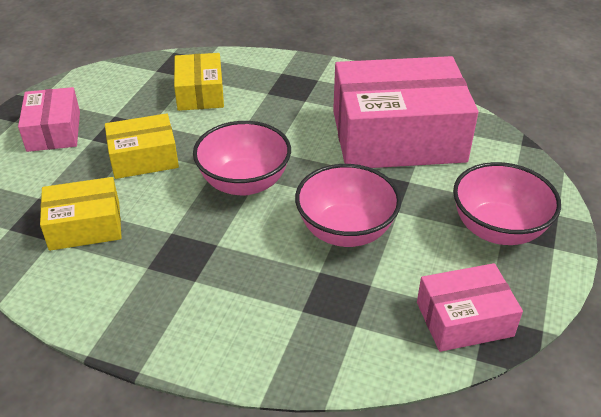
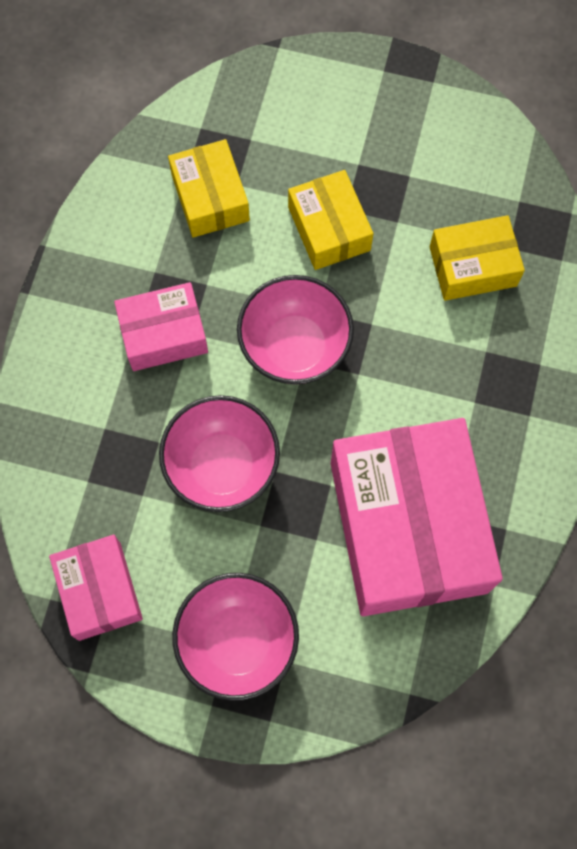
camera: 85 degrees right, 30 degrees up
(54, 131) = (369, 118): pink box -> pink box (163, 334)

